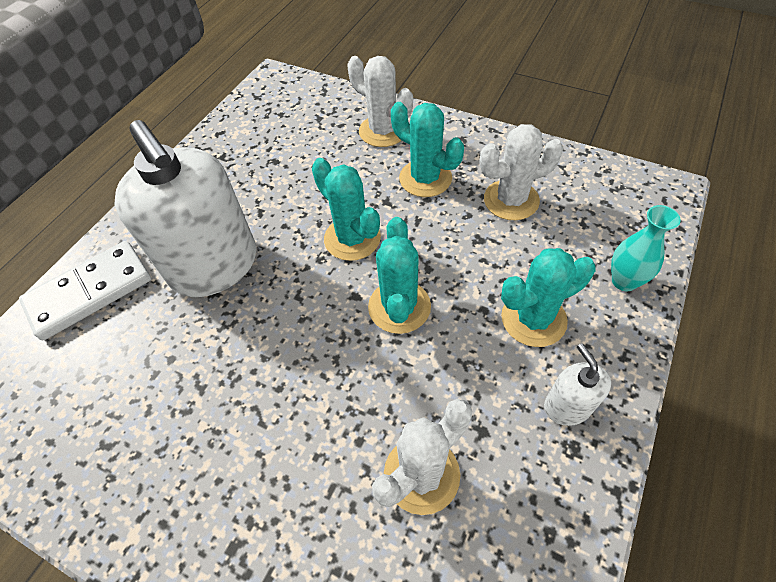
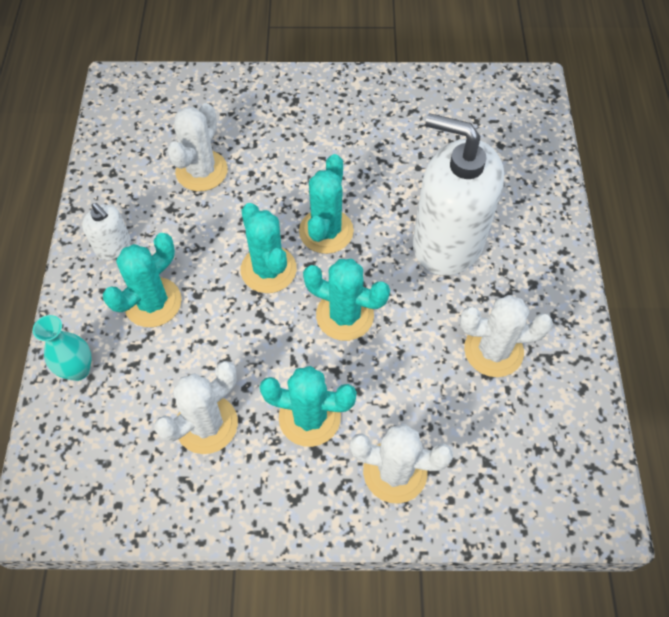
camera: 150 degrees right, 5 degrees up
(90, 292) = (527, 184): white domino -> none
(256, 173) = (493, 350): none -> white cactus
(318, 324) = (326, 231): none -> turquoise cactus

